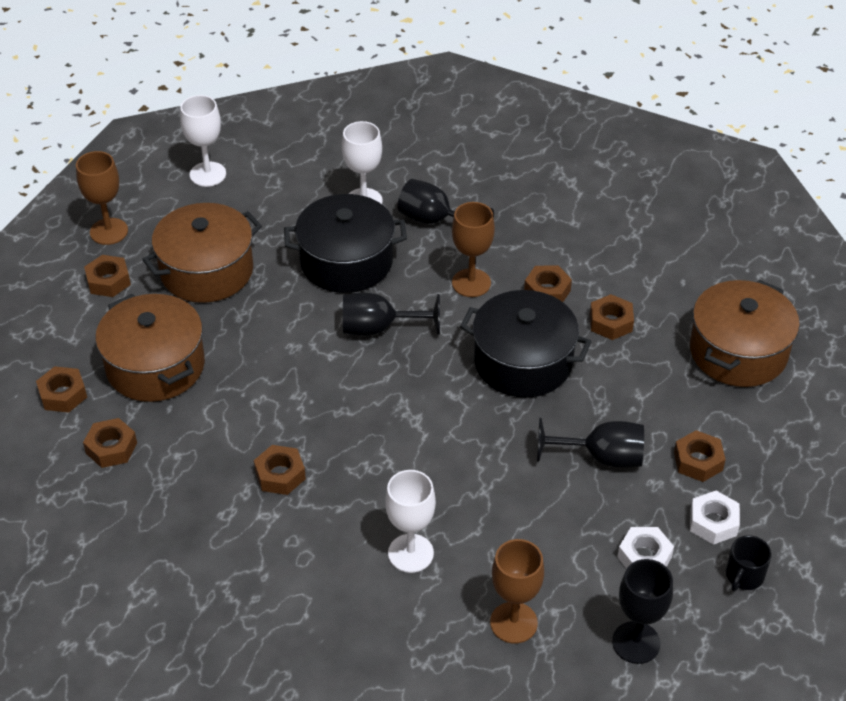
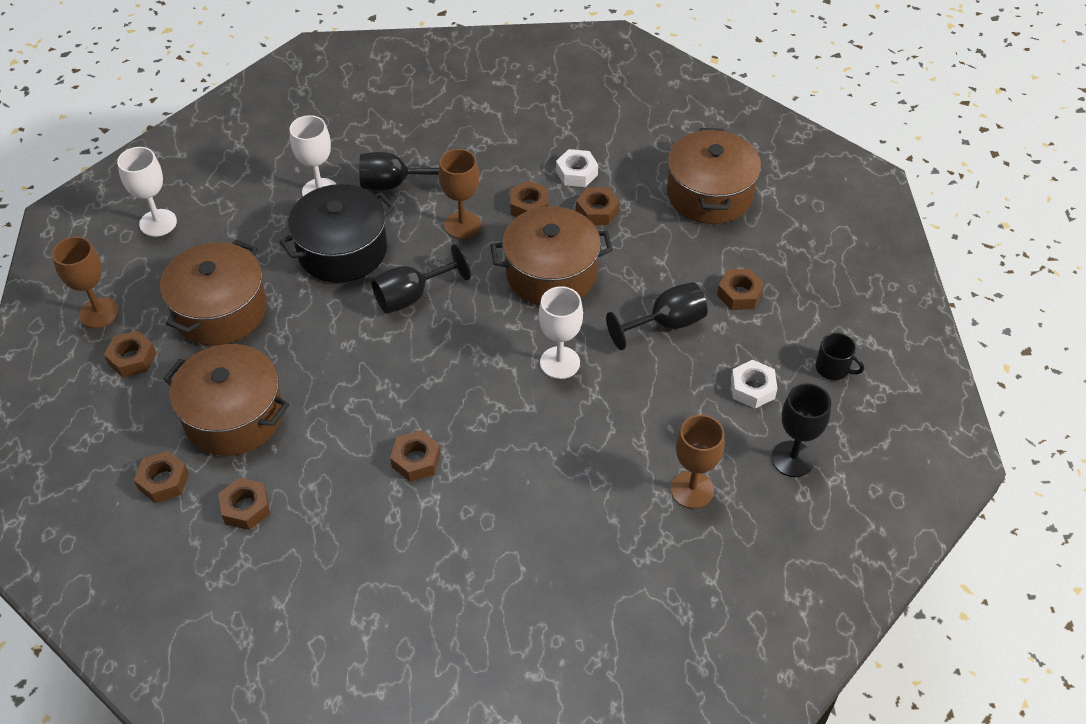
camera: 30 degrees left, 5 degrees up
(410, 553) = (572, 473): white goblet -> white goblet (560, 362)
(523, 362) = (551, 273): black pot -> brown pot
(713, 522) = (783, 337): white nut -> white nut (576, 173)
(744, 576) = (833, 368): black mug -> black mug turned 60 degrees counterclockwise

